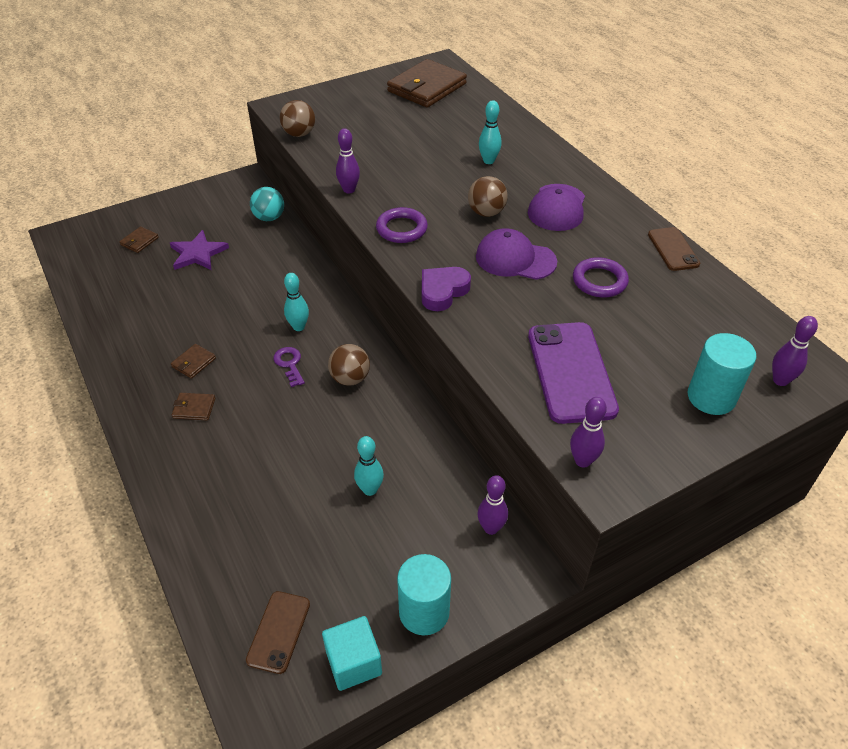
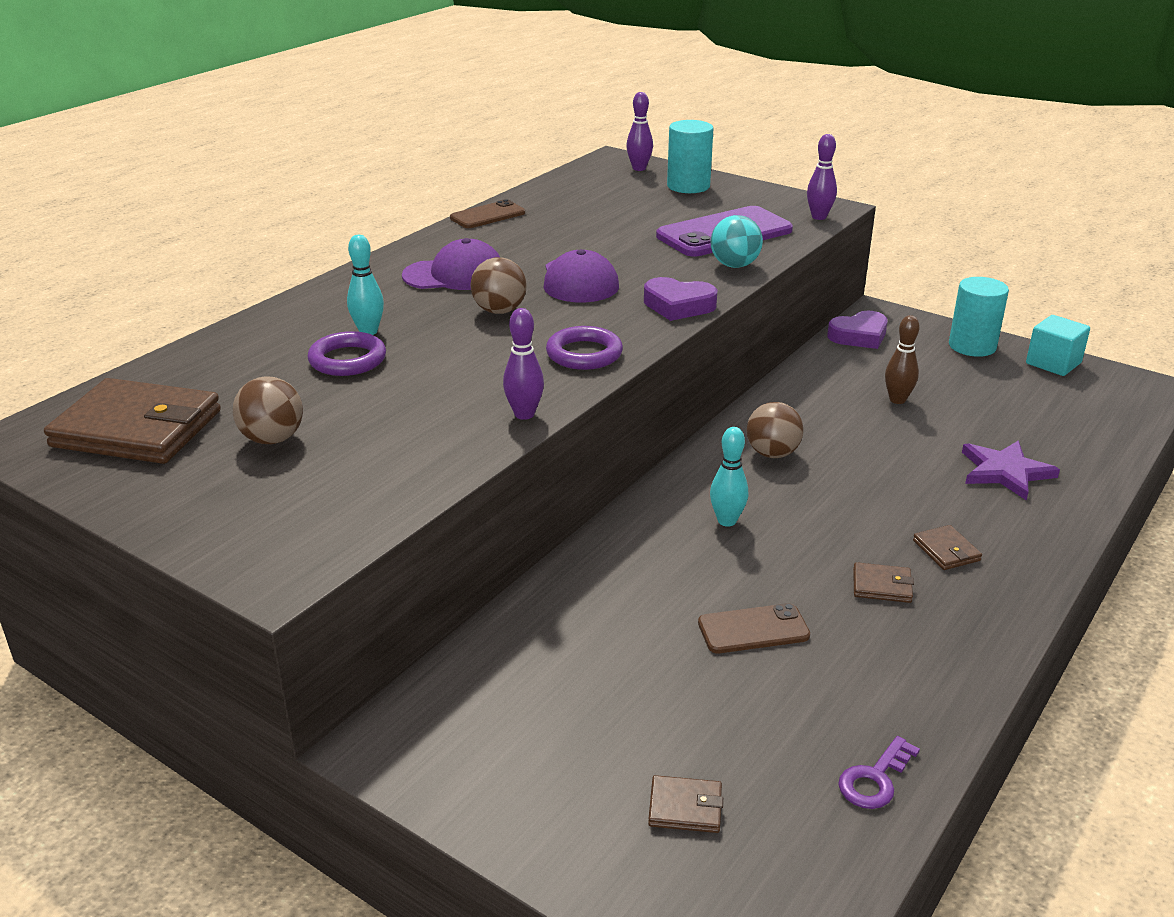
camera: 115 degrees left, 15 degrees down
(198, 253) = (656, 699): purple star -> purple star (1005, 472)
(269, 218) = (492, 653): turquoise ball -> turquoise ball (734, 265)
(279, 632) = (1084, 401): brown phone -> brown phone (753, 629)
(289, 364) = (797, 504): purple key -> purple key (875, 779)
(299, 134) = (381, 513): brown ball -> brown ball (272, 439)
(370, 489) = (897, 400): turquoise bowling pin -> brown bowling pin
(491, 528) = (859, 336): purple bowling pin -> purple heart
(599, 281) = (576, 238): purple ring -> purple ring (347, 360)

